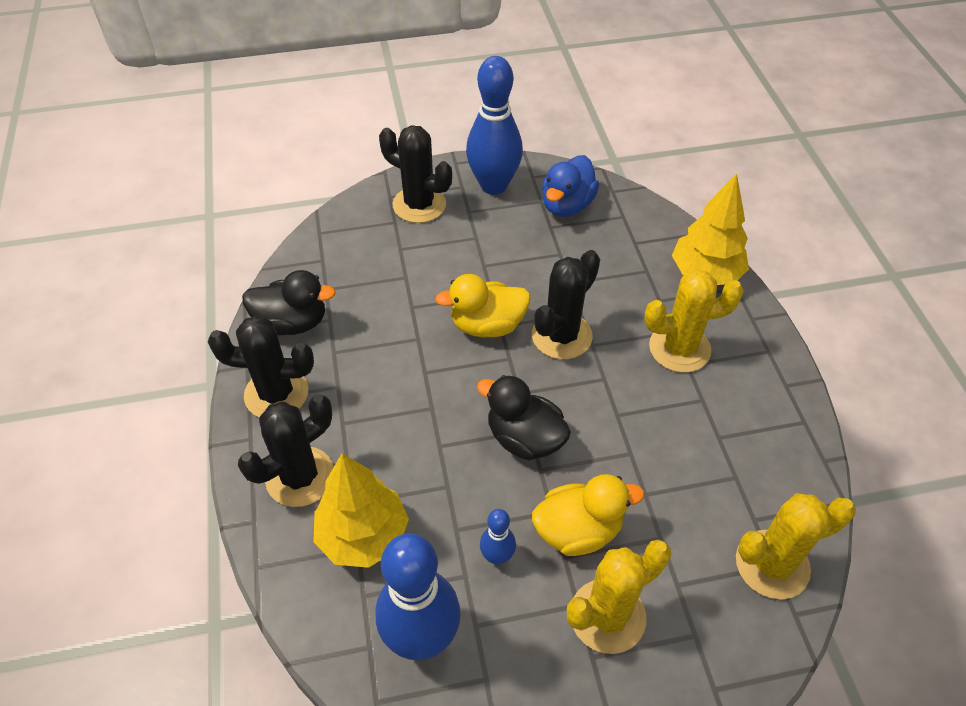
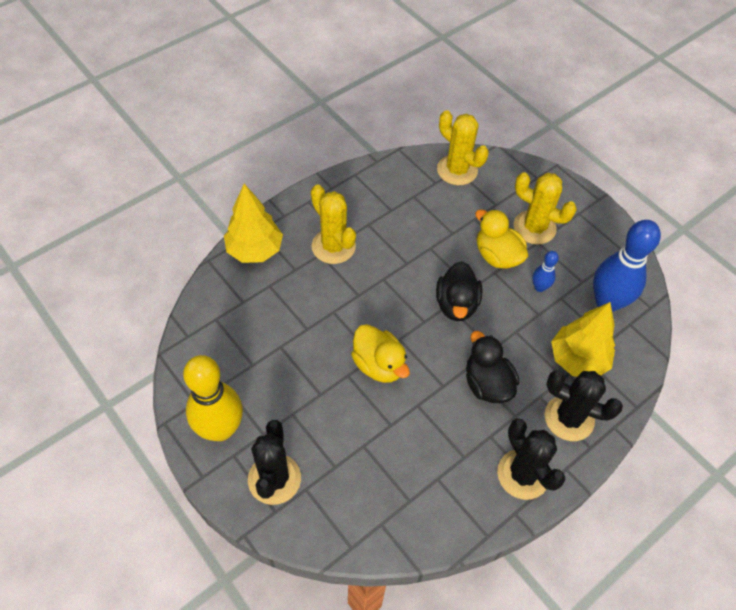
camera: 120 degrees left, 5 degrees up
(292, 323) = (457, 505): black duck -> black duck (487, 384)
(493, 185) = (220, 429): blue bowling pin -> yellow bowling pin
(561, 336) = (361, 315): black cactus -> none
(567, 205) = (221, 362): blue duck -> none

